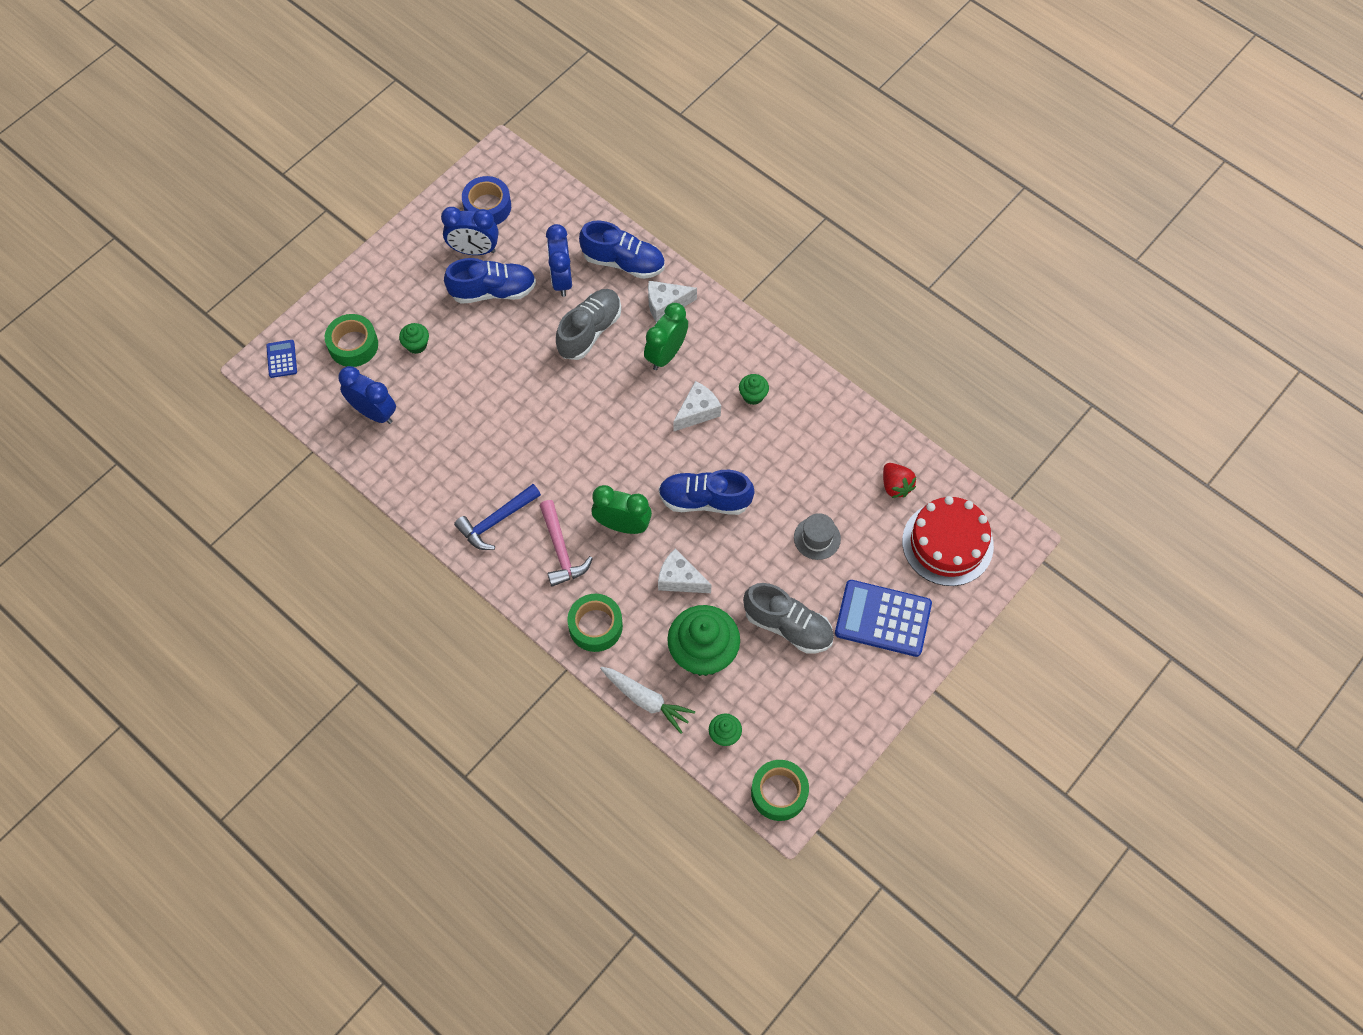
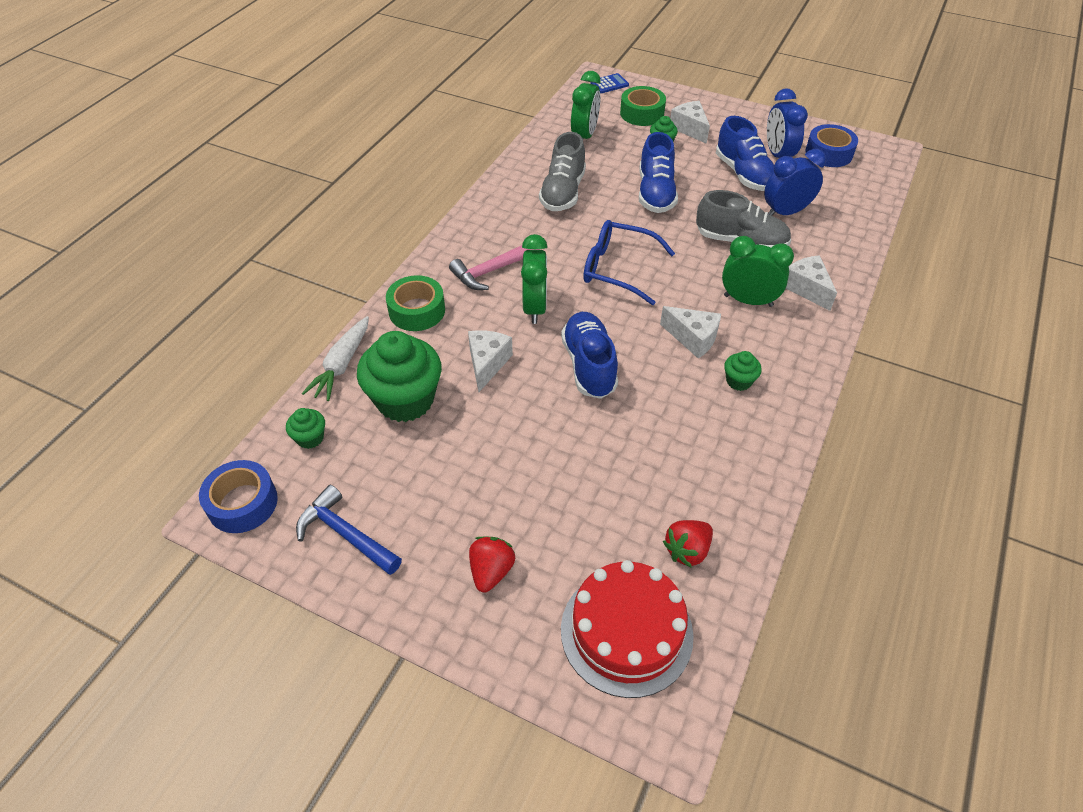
camera: 75 degrees right, 15 degrees down
(374, 412) = (584, 136): blue clock -> green clock
(399, 310) = (689, 129): none -> white cheese
(496, 521) = (508, 224): blue hammer -> blue hammer (345, 534)
(593, 443) = (618, 269): none -> blue glasses
(623, 262) = (835, 249): blue shoe -> blue shoe (655, 193)
(779, 792) = (242, 503): green tape -> blue tape
(788, 626) = (456, 471): grey shoe -> grey shoe (563, 192)
(817, 538) = (580, 478): grey hat -> none
(883, 618) = (491, 571): blue calculator -> red strawberry

